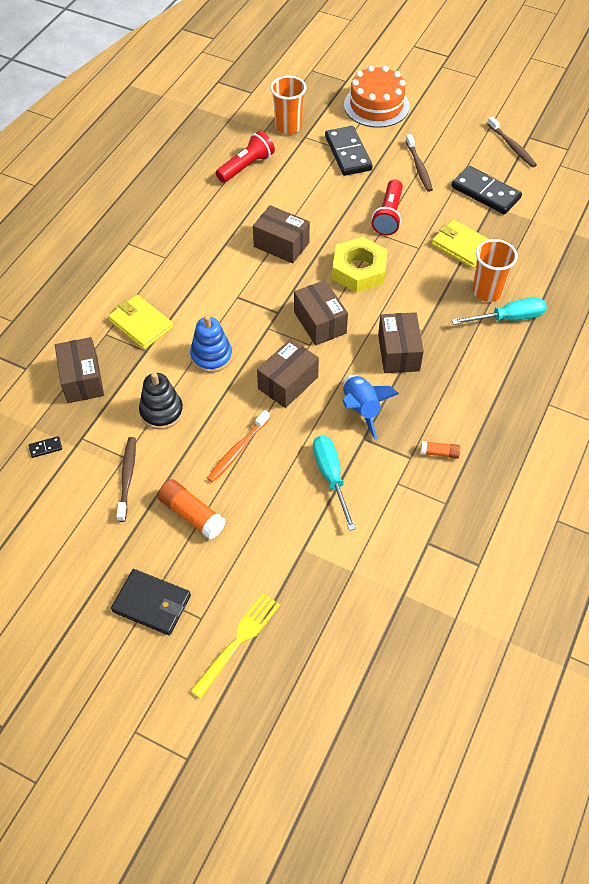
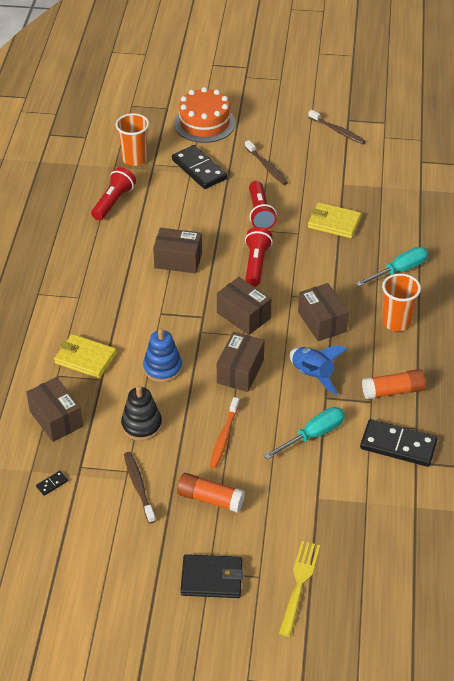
camera: 20 degrees left, 10 degrees down
(331, 477) = (313, 435): turquoise screwdriver -> turquoise screwdriver turned 90 degrees clockwise
(359, 270) = (256, 264): yellow nut -> red flashlight
(439, 453) = (393, 391): orange glue stick -> orange glue stick, size x1.80
(485, 193) = (333, 174): black domino -> black domino (398, 445)
(487, 291) = (372, 254): orange cup -> orange cup (396, 322)

